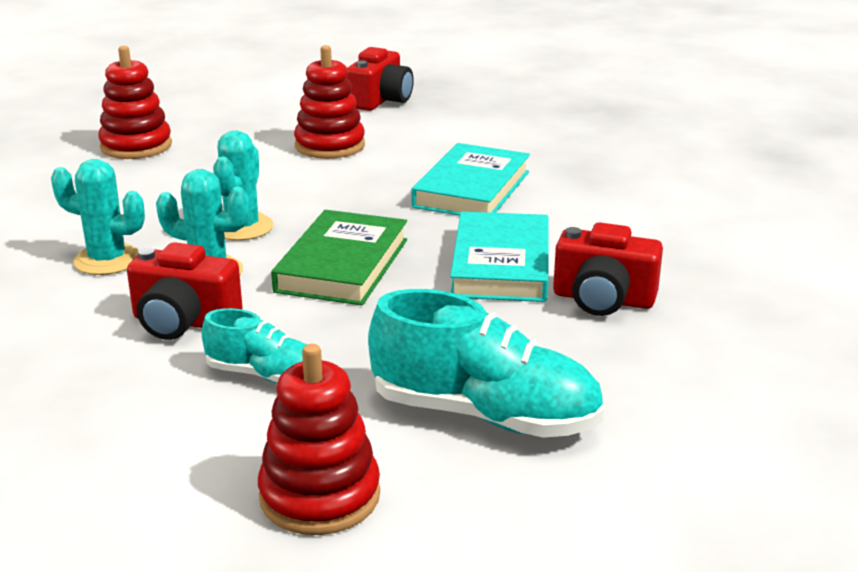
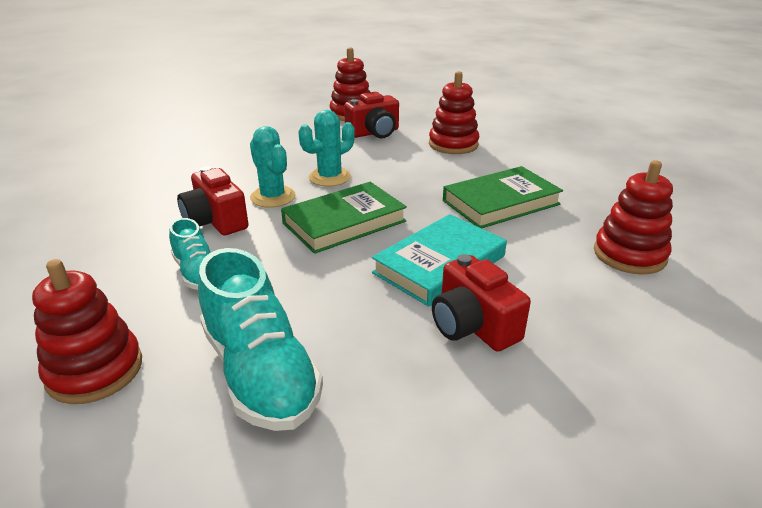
camera: 40 degrees right, 5 degrees up
(107, 260) = (240, 171): turquoise cactus -> none
(380, 100) = (528, 125): red camera -> red camera (374, 133)
(472, 189) = (501, 202): turquoise book -> green book
(643, 195) = (629, 255): none -> red stacking toy

